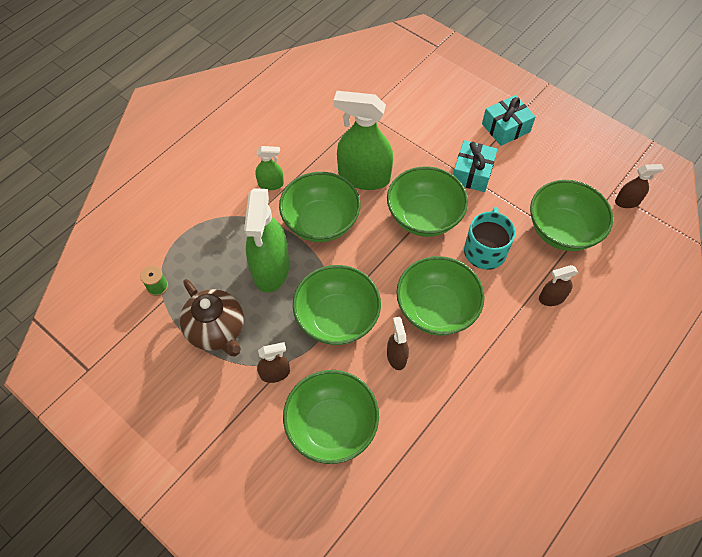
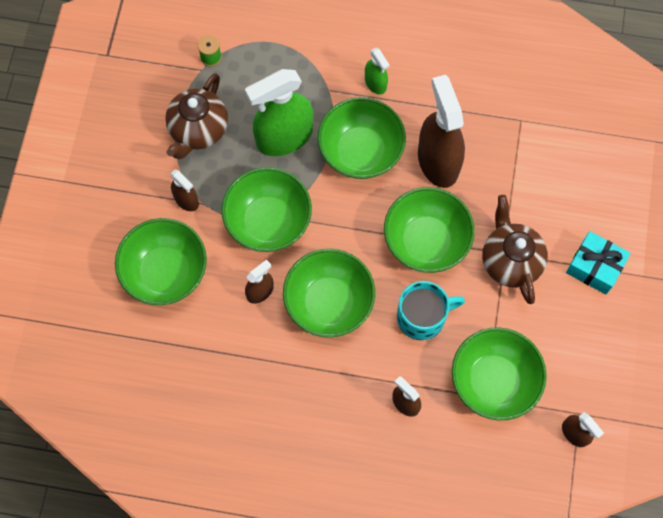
camera: 60 degrees right, 10 degrees up
(364, 177) = (438, 161): green spray bottle -> brown spray bottle
(472, 173) = (510, 261): turquoise gift -> brown teapot

